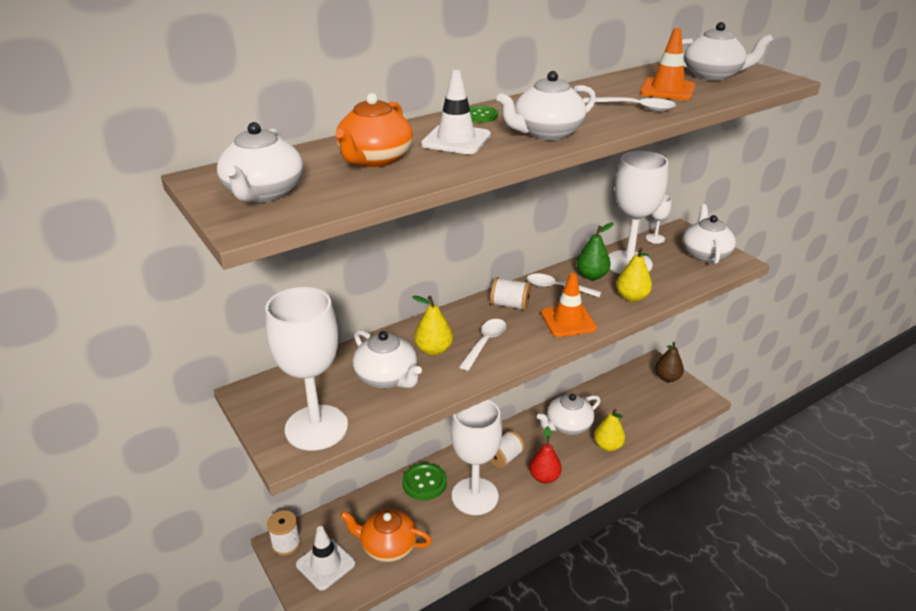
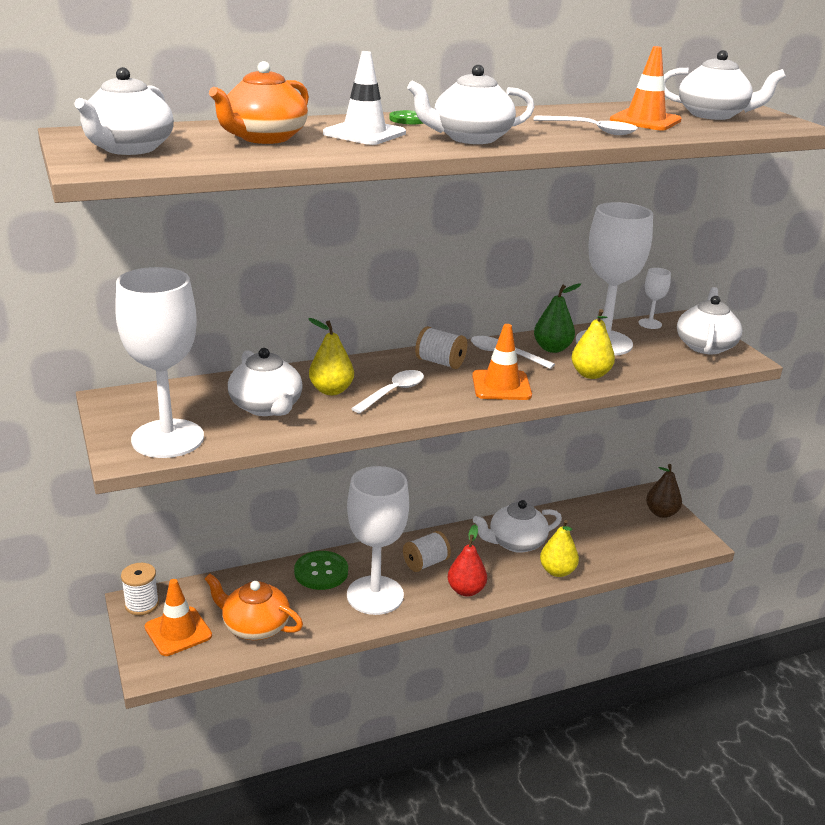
camera: 10 degrees right, 5 degrees down
(325, 564) = (178, 631): white traffic cone -> orange traffic cone

